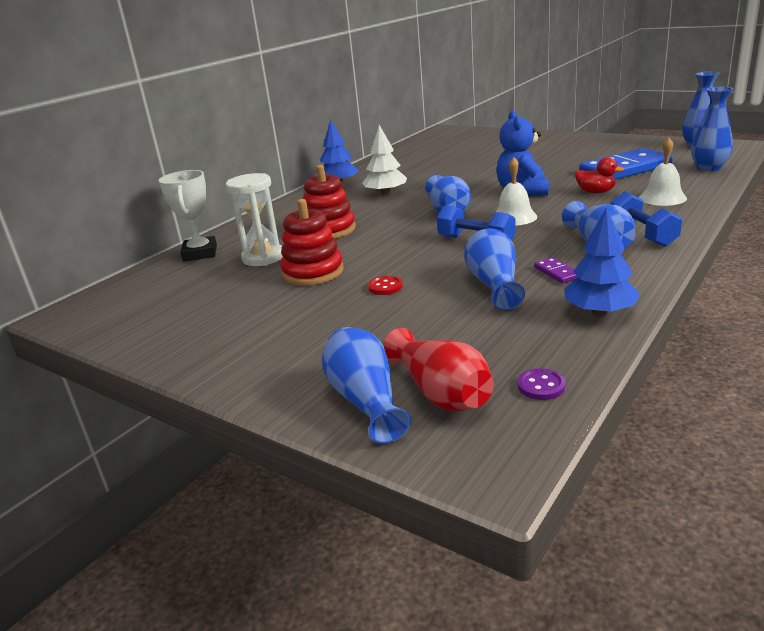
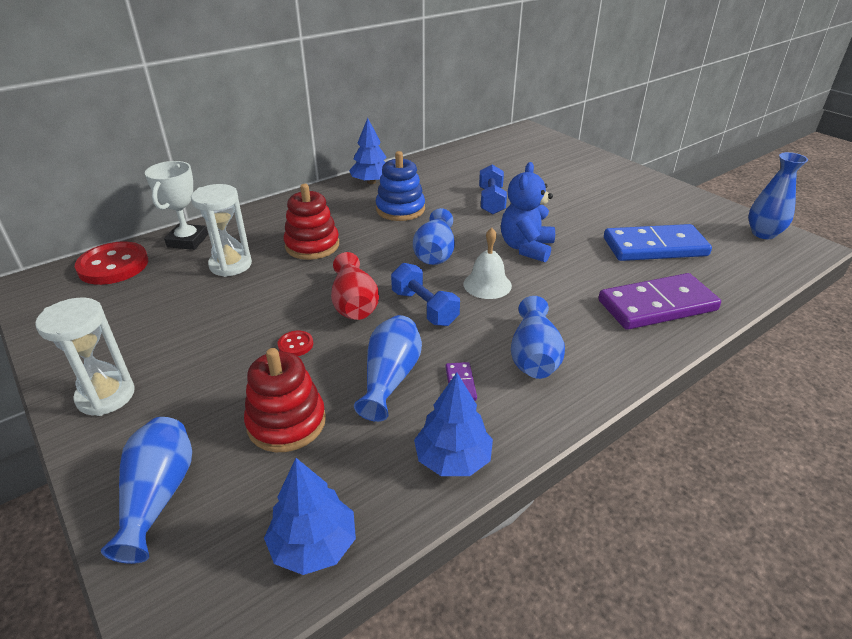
camera: 15 degrees right, 10 degrees up
(140, 284) = (113, 265): none -> red button
(236, 359) = (106, 396): none -> white hourglass
(313, 272) = (253, 301): red stacking toy -> red stacking toy (286, 422)
(386, 193) = (400, 209): white tree -> blue stacking toy
(440, 392) = (224, 514): red vase -> red vase (354, 303)
(541, 386) = (314, 545): purple button -> blue tree
(595, 192) = (596, 273): red duck -> none
(642, 234) = (589, 356): blue dumbbell -> blue dumbbell (491, 201)
(662, 198) = (657, 305): white bell -> purple domino
(708, 168) = (745, 274): blue vase -> none

